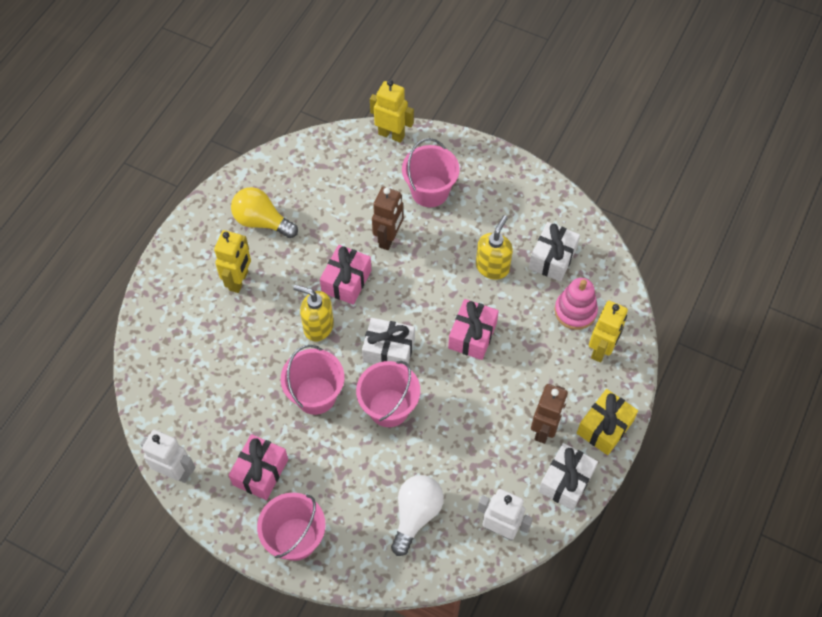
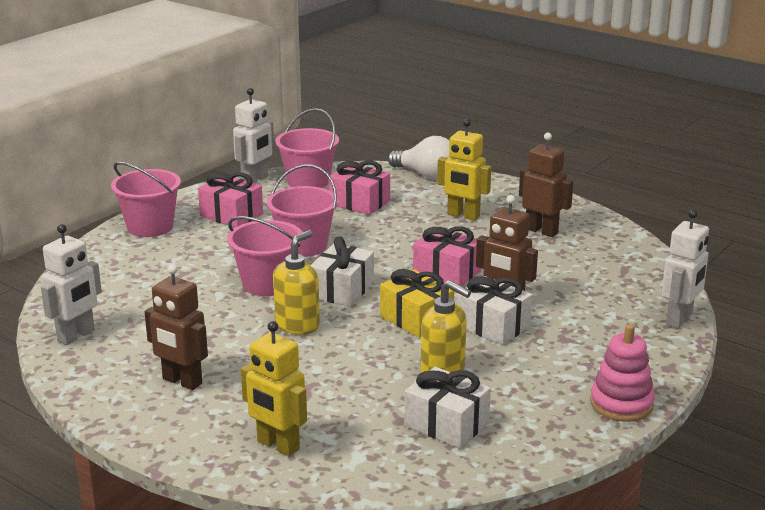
camera: 100 degrees right, 35 degrees down
(262, 221) = (541, 231): yellow light bulb -> brown robot
(318, 327) = (389, 252): yellow soap dispenser -> yellow soap dispenser (297, 325)
(391, 134) = (679, 319): yellow robot -> white robot
(416, 515) = (130, 288): white light bulb -> white light bulb (426, 175)
(430, 191) = (579, 338): pink bucket -> pink bucket (308, 181)
(472, 335) = (341, 346): pink gift -> pink gift (359, 202)
(566, 481) = (102, 388): white gift -> white gift (492, 326)
(575, 311) = (349, 431): pink stacking toy -> pink stacking toy (621, 404)
(604, 427) = (157, 429): yellow gift -> yellow gift (416, 319)

